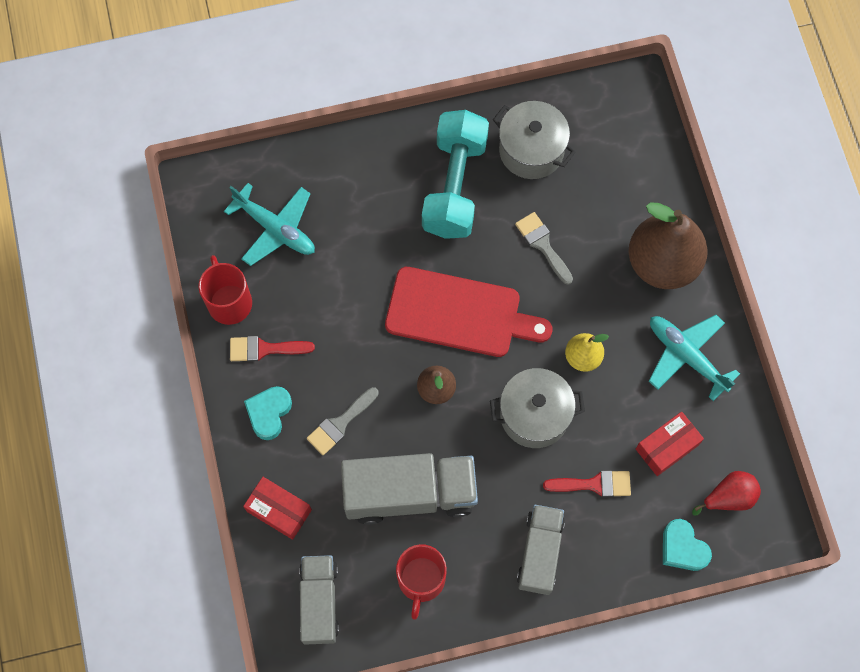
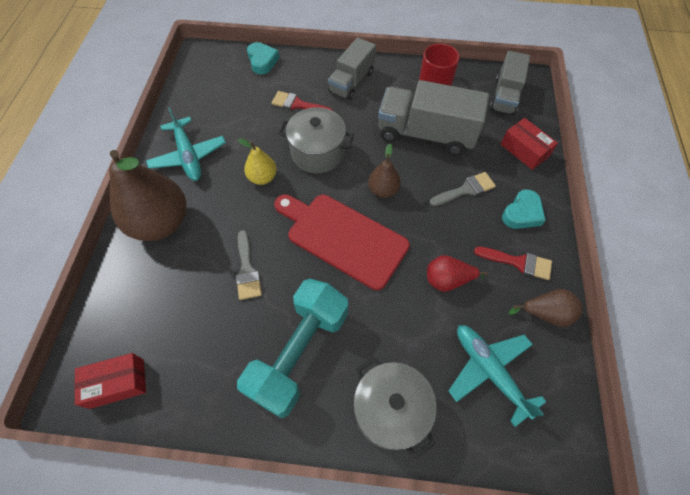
camera: 160 degrees left, 10 degrees down
(229, 302) = (546, 313): red mug -> brown pear
(531, 150) = (209, 363): grey pot -> grey pot (390, 410)
(667, 447) = (238, 110): red box -> red box (117, 383)
(728, 497) = (217, 75): red pear -> red pear (448, 280)

